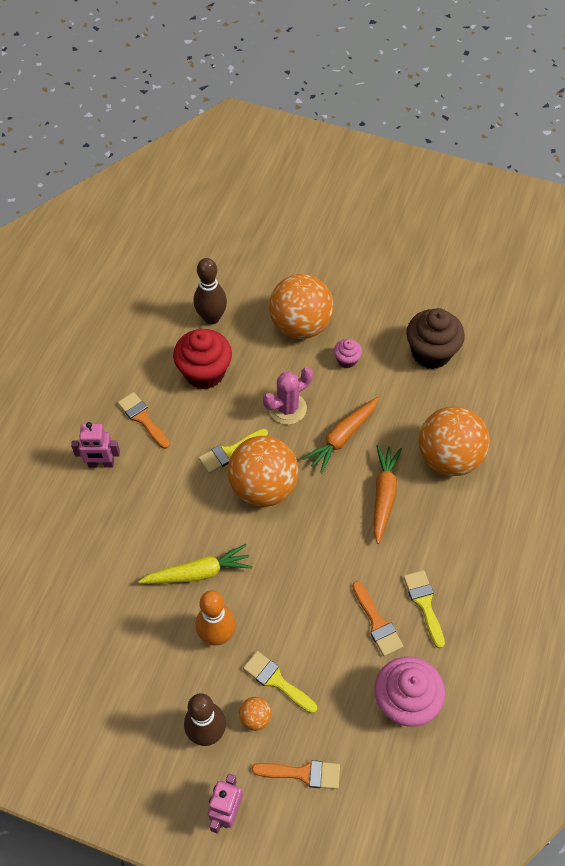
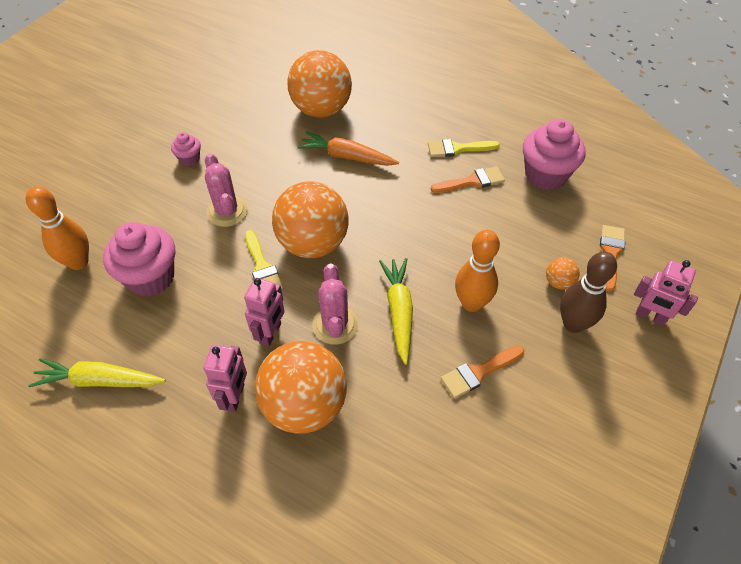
camera: 80 degrees left, 5 degrees down
(105, 370) = (99, 381): none -> yellow carrot
(142, 418) = (187, 346): orange brush -> orange brush (478, 372)
(162, 475) = (270, 333): none -> pink robot
(177, 523) = (335, 325): none -> pink cactus
(204, 373) = (151, 277): red cupcake -> pink cupcake
(211, 318) = (78, 262): brown bowling pin -> orange bowling pin
(276, 680) = (522, 261): yellow brush -> none
(300, 325) = (130, 187): orange ball -> orange ball (304, 405)
(342, 437) = (276, 175): orange carrot -> none
(431, 353) = (208, 101): brown cupcake -> none

